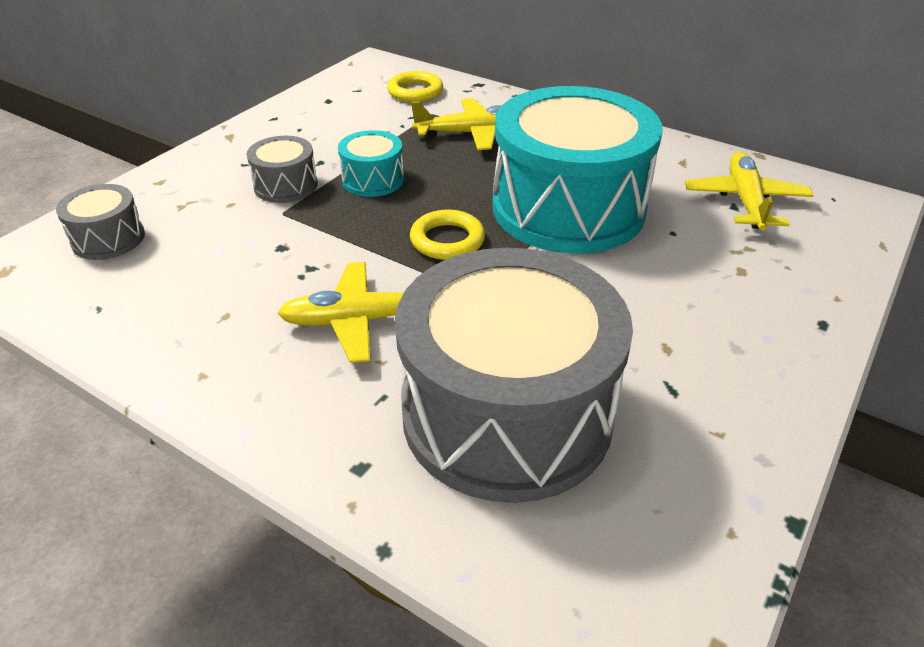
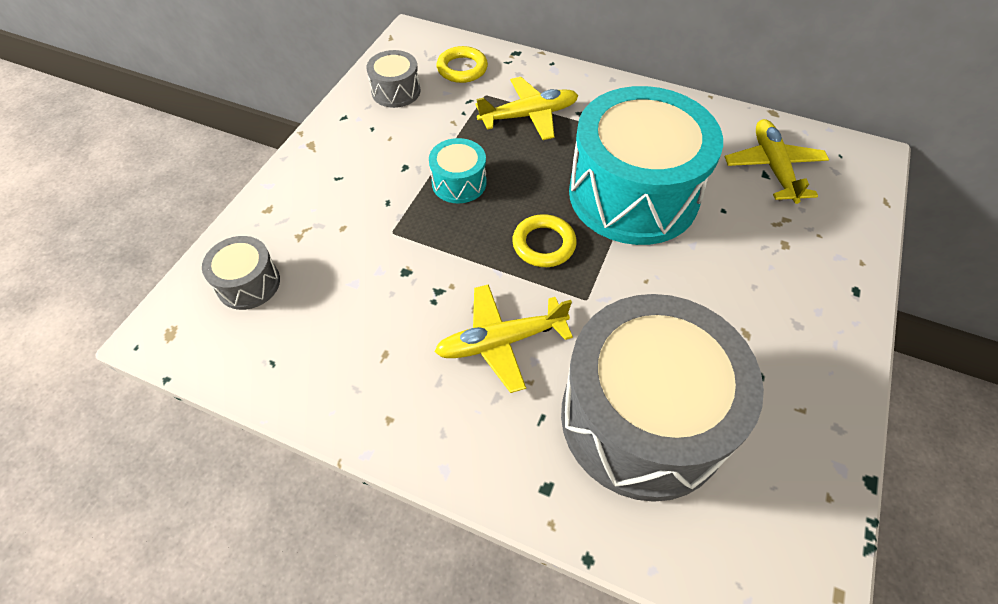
camera: 10 degrees left, 15 degrees up
(286, 185) = (384, 199): grey drum -> grey drum (396, 91)

